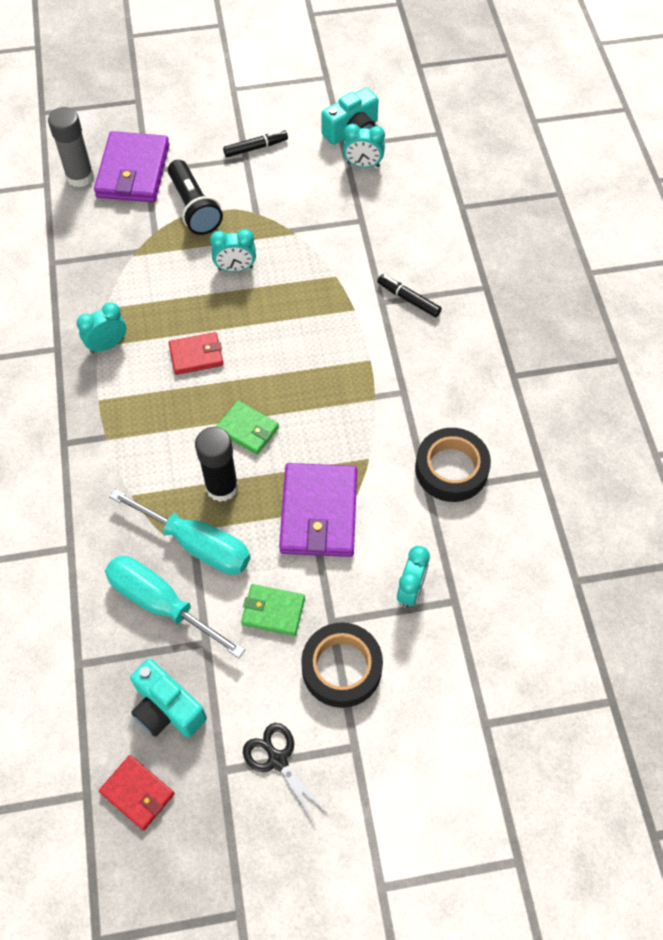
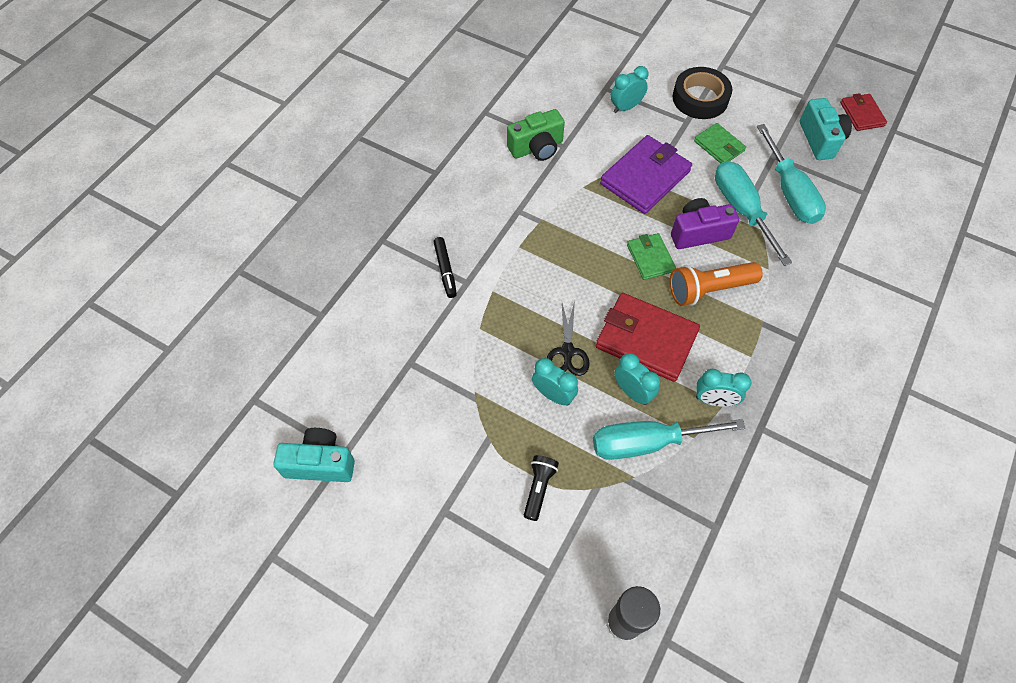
camera: 140 degrees left, 0 degrees up
(133, 171) = (563, 585): purple wallet -> none
(139, 282) = (646, 443): none -> turquoise screwdriver
(173, 436) = (709, 289): none -> orange flashlight
(194, 208) = (539, 488): black flashlight -> black flashlight, size x0.61
(196, 355) = (646, 339): red wallet -> red wallet, size x1.79
(222, 487) = (698, 233): black glue stick -> purple camera
(255, 148) = (423, 517): black marker -> none
(277, 760) = (770, 83): black scissors -> black scissors (567, 351)
(363, 165) = (351, 417): turquoise clock -> turquoise clock (632, 392)
(451, 469) = (537, 148): black tape -> green camera

